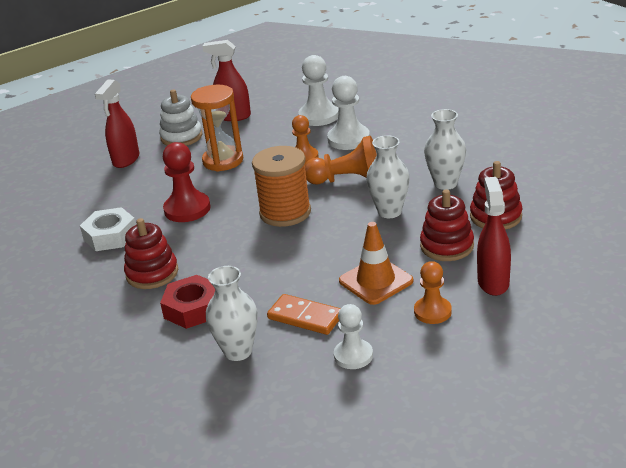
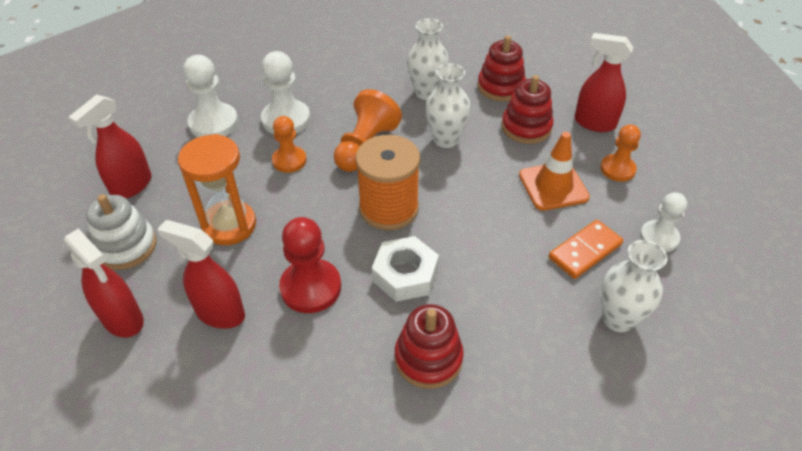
camera: 70 degrees left, 15 degrees up
(110, 236) = (309, 383): white nut -> white nut (405, 274)
(147, 187) = (220, 313): none -> red spray bottle
(193, 308) = (523, 337): red nut -> none

